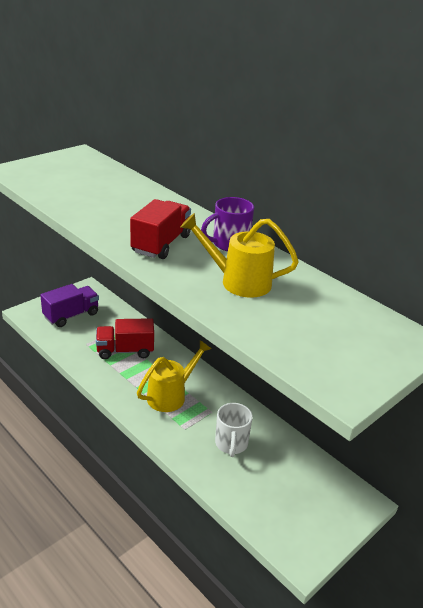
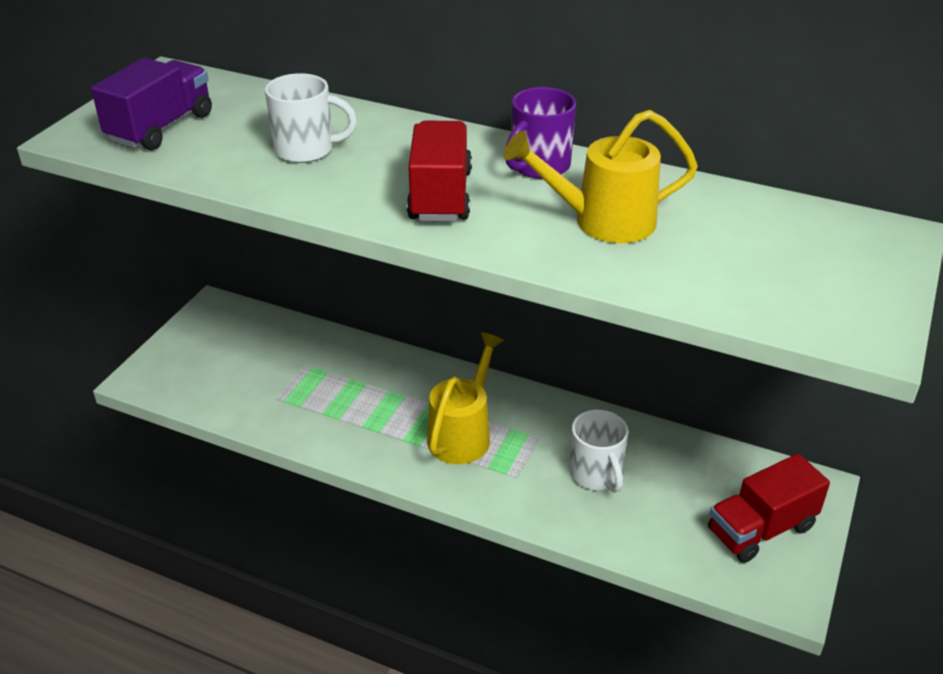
camera: 20 degrees left, 5 degrees up
(71, 315) = (219, 360): purple truck -> purple truck (161, 128)
(113, 204) = (306, 150): none -> white mug
(125, 351) = (346, 388): red truck -> red truck (761, 529)

